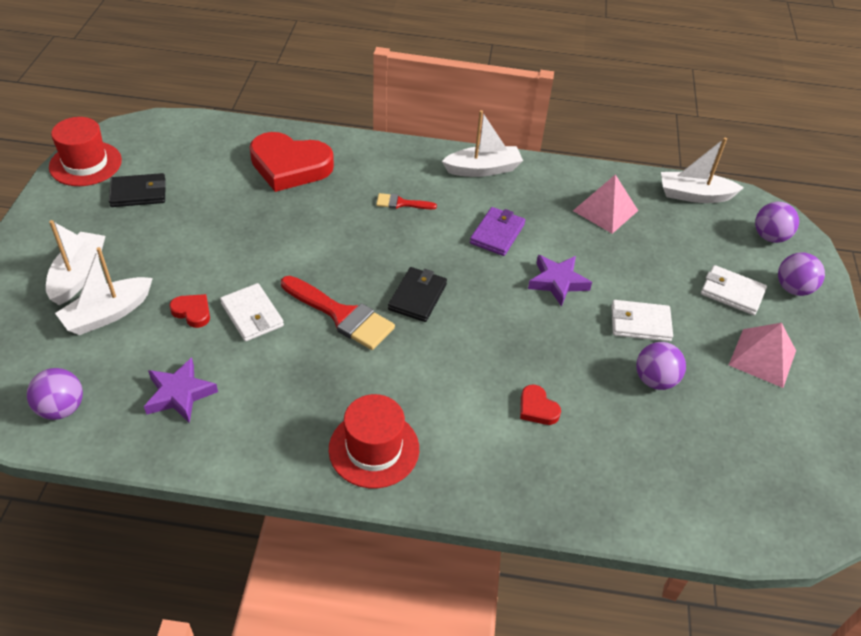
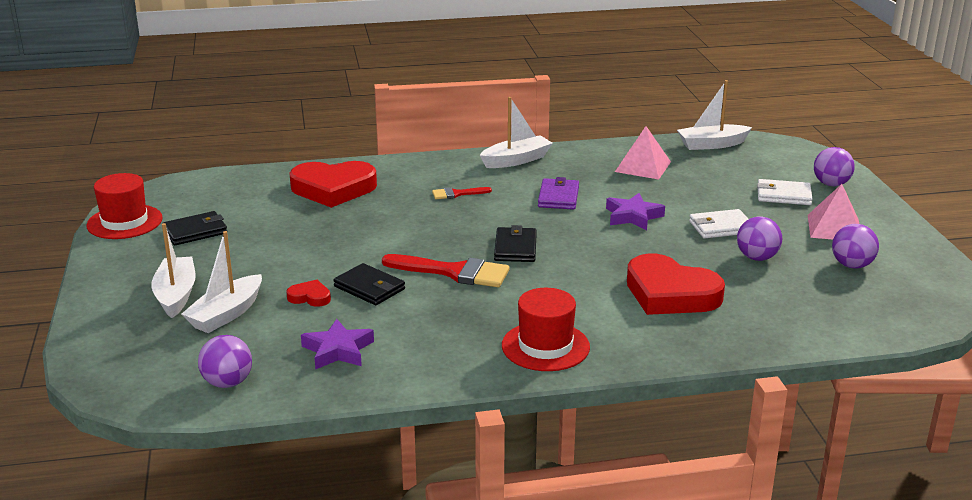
camera: 15 degrees left, 20 degrees down
(252, 315) = (369, 288): white wallet -> black wallet
(537, 408) = (670, 293): red heart -> red heart, size x2.28
(769, 237) = (791, 158): purple ball -> purple ball (852, 265)

